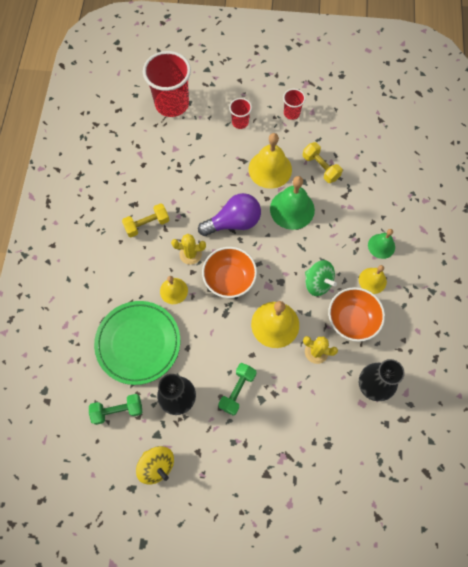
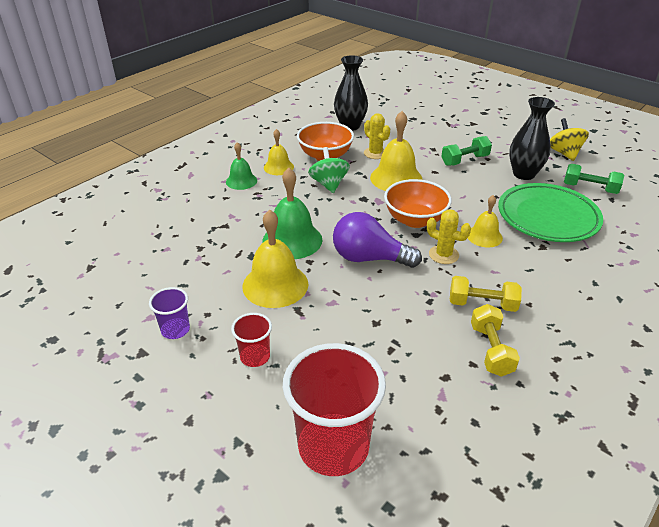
camera: 145 degrees left, 30 degrees down
(291, 113) = (175, 330): red cup -> purple cup
(320, 167) = (217, 258): yellow dumbbell -> yellow dumbbell (491, 350)

